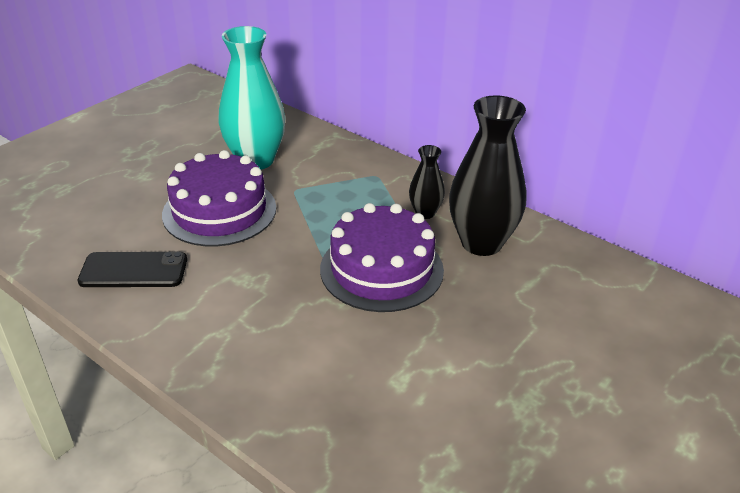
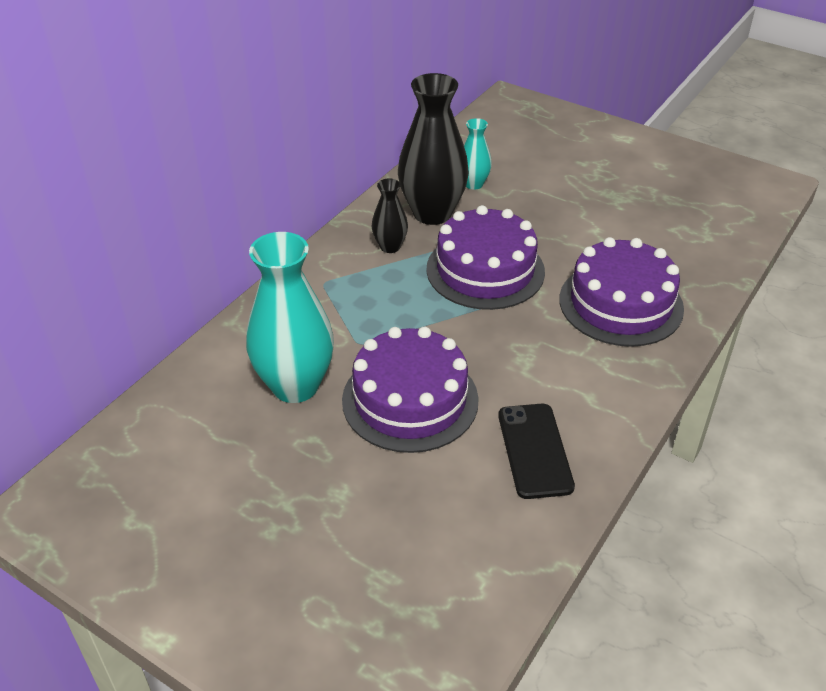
camera: 95 degrees left, 5 degrees up
(308, 364) = (621, 304): none -> purple cake
(540, 277) = (473, 184): none -> turquoise vase

